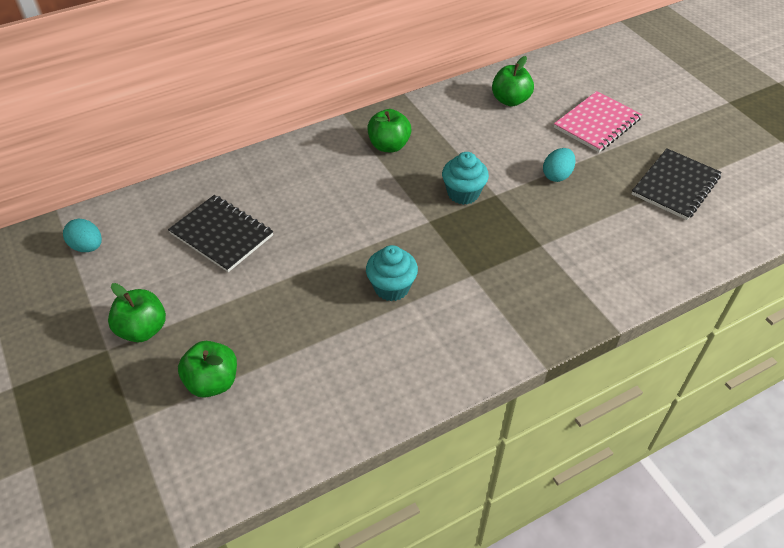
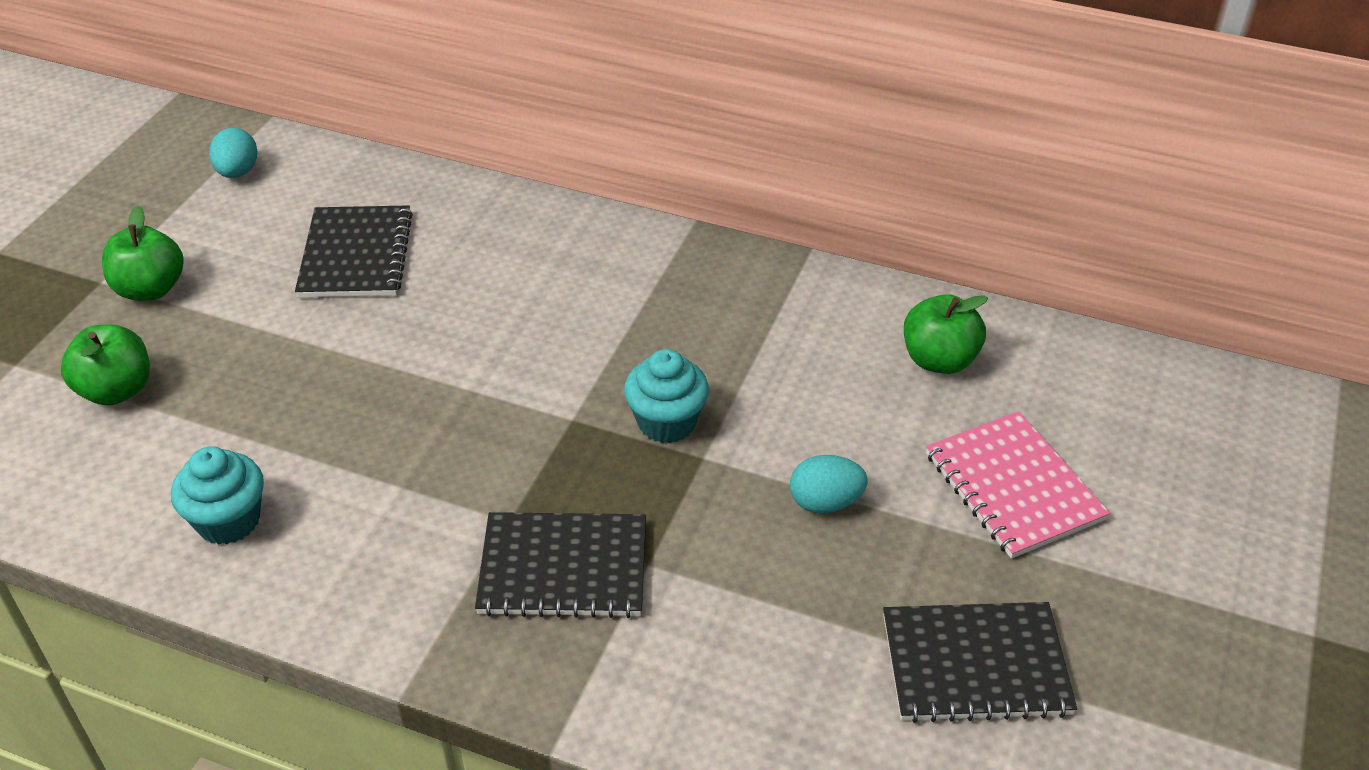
camera: 50 degrees right, 5 degrees down
(389, 146) = (681, 297): green apple -> none
(391, 287) = (408, 453): turquoise cupcake -> turquoise cupcake (228, 521)
(518, 272) = (563, 568): none -> black notebook
(597, 123) = (1013, 487): pink notebook -> pink notebook turned 60 degrees clockwise

